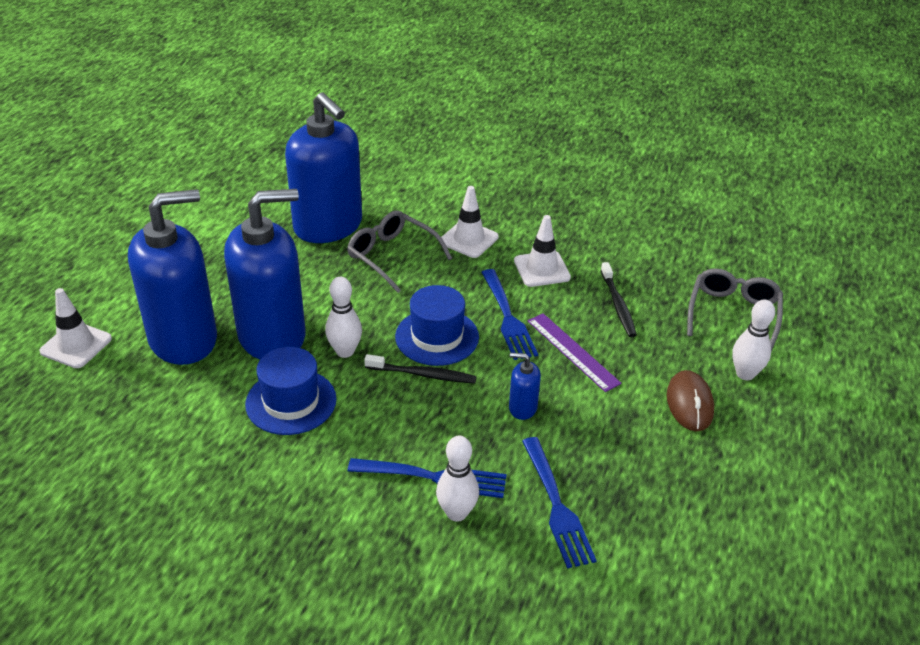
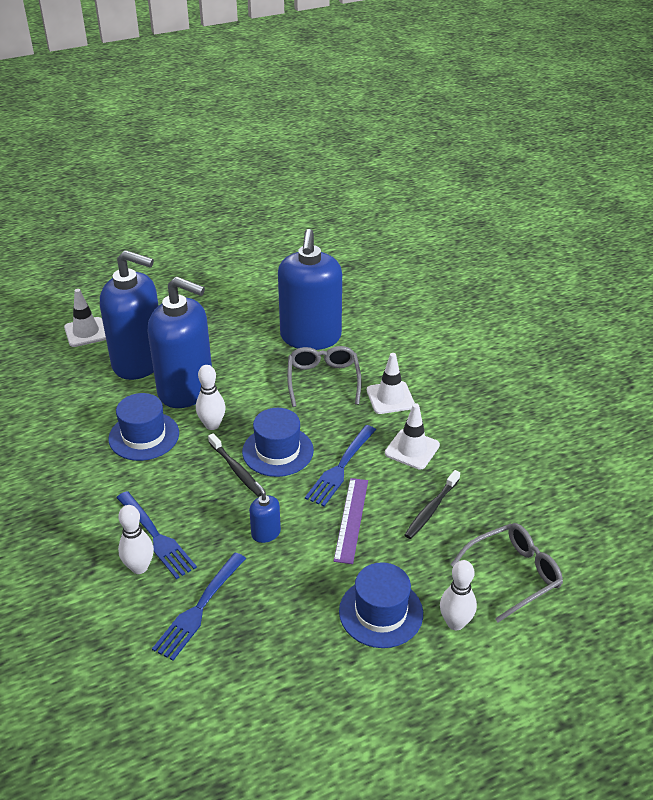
camera: 45 degrees right, 0 degrees up
(689, 404) = (381, 612): brown mouse -> blue hat

